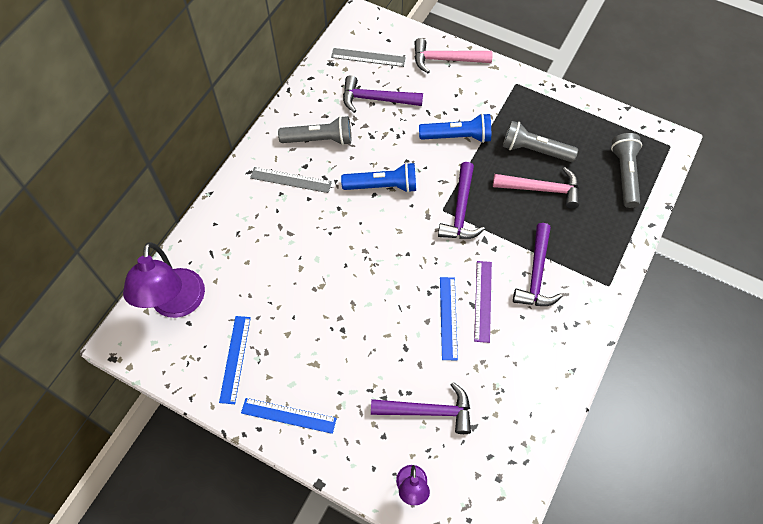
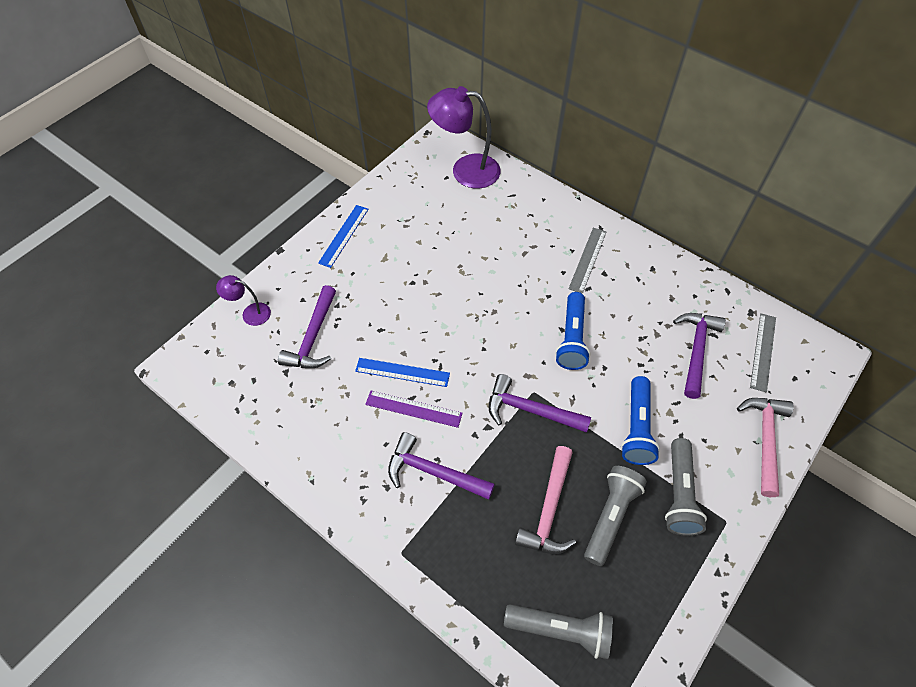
camera: 100 degrees right, 5 degrees down
(235, 359) = (405, 204): blue ruler -> none
(319, 139) = (638, 289): grey flashlight -> grey flashlight (679, 494)

